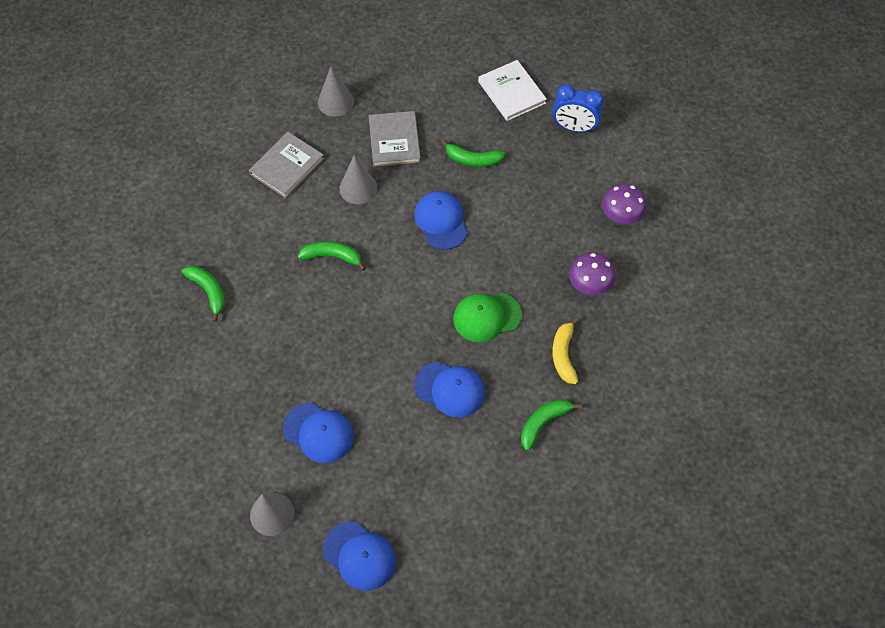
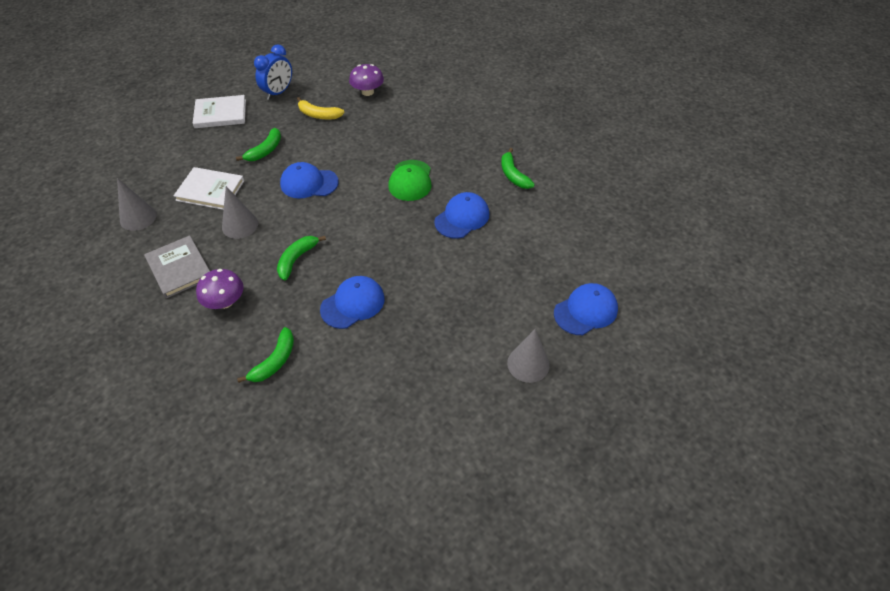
camera: 70 degrees left, 10 degrees down
(209, 291) = (275, 361): green banana -> green banana turned 135 degrees clockwise
(318, 432) = (463, 311): blue cap -> blue cap (353, 304)
(394, 140) = (210, 190): grey book -> white book
(563, 355) = (463, 150): yellow banana -> yellow banana (318, 115)
(589, 284) = (413, 122): purple mushroom -> purple mushroom (225, 302)

